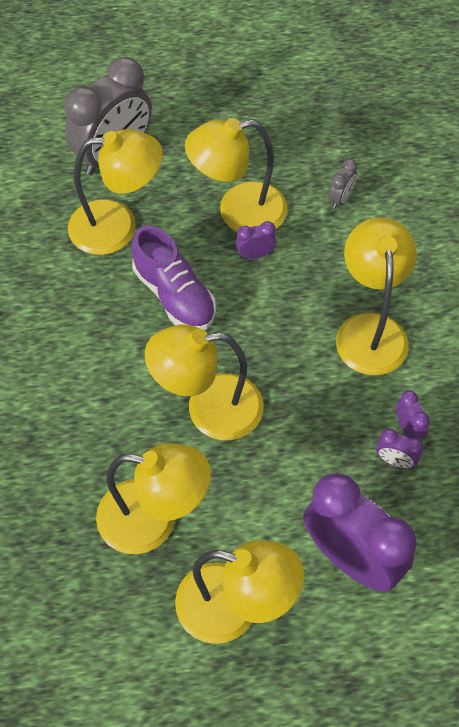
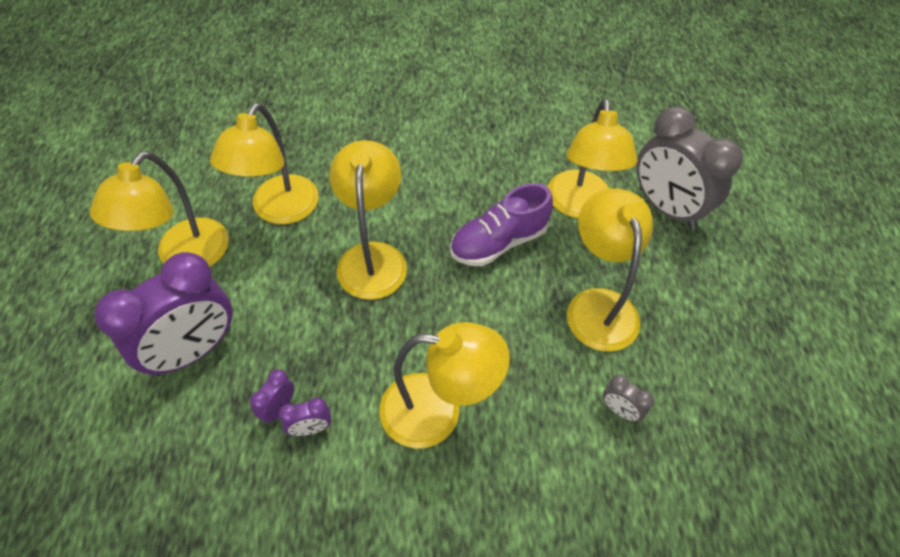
camera: 95 degrees right, 5 degrees down
(255, 254) = (543, 314): purple clock -> none

